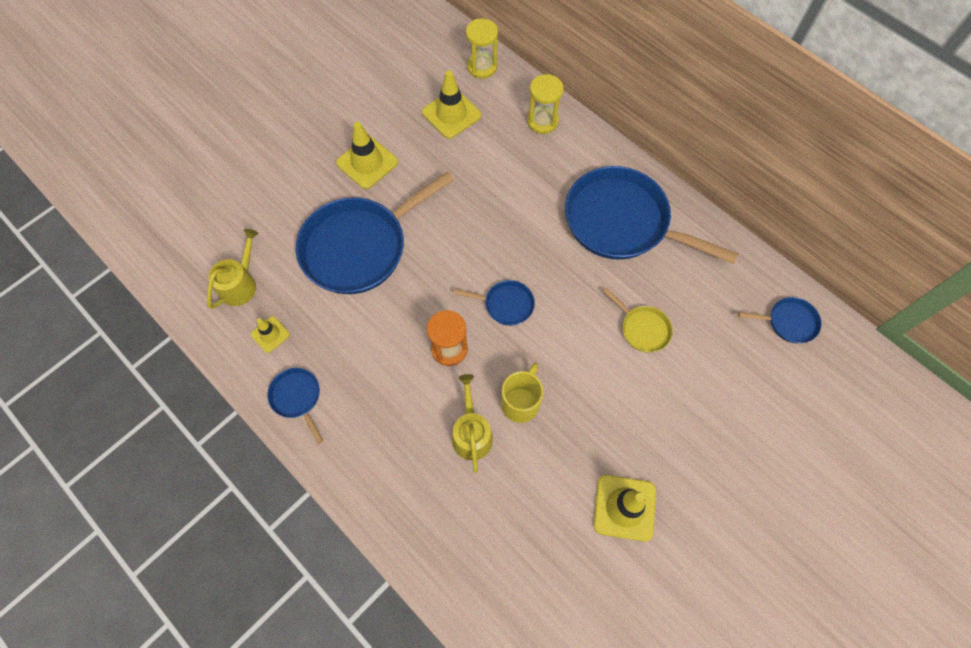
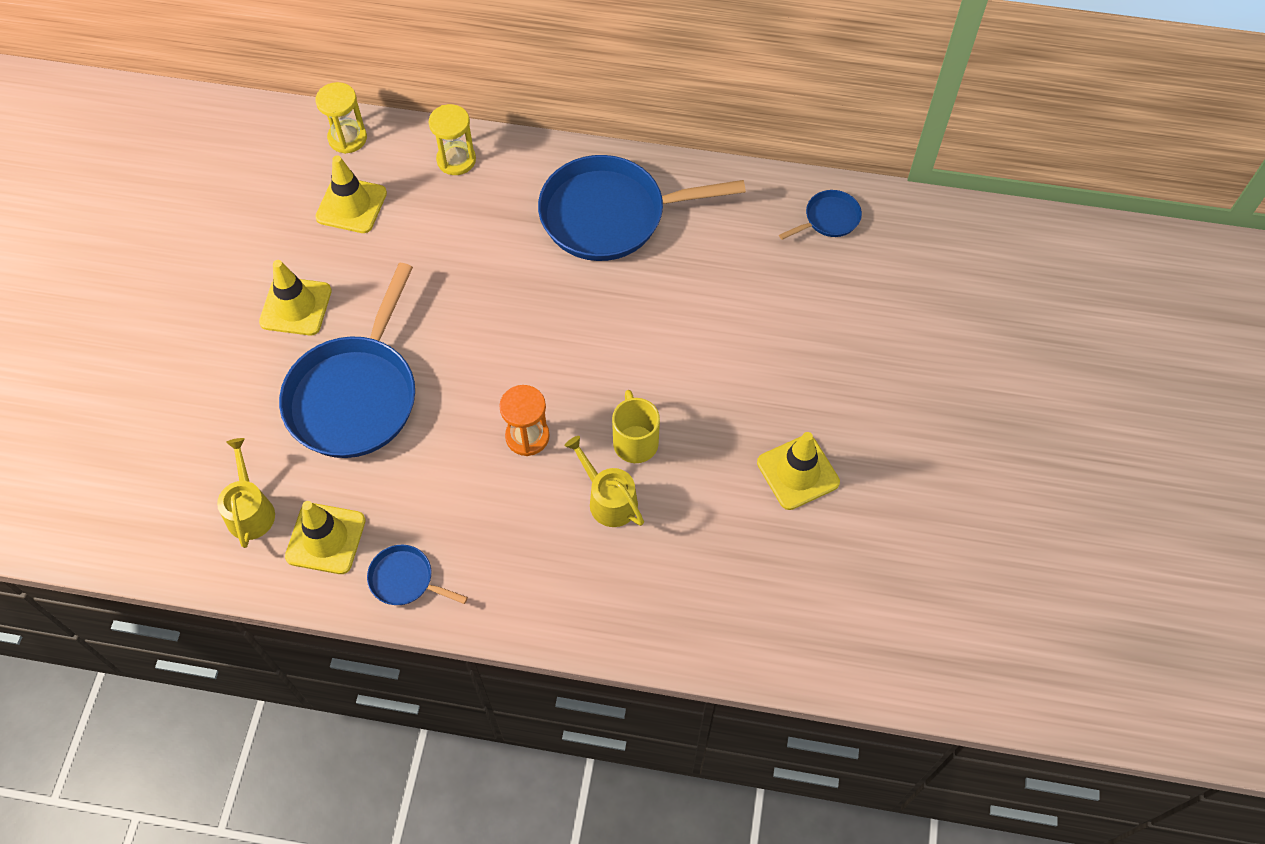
camera: 35 degrees left, 5 degrees down
(270, 334) = (326, 538): yellow traffic cone -> yellow traffic cone, size x1.77
(505, 304) = (552, 361): blue pan -> none
(642, 328) = (701, 304): yellow pan -> none

